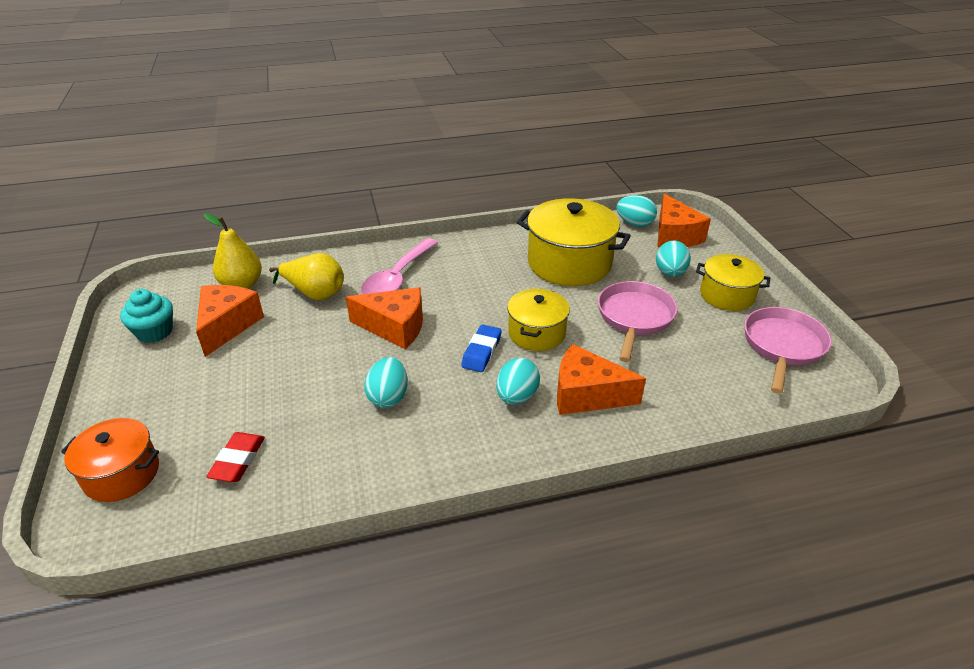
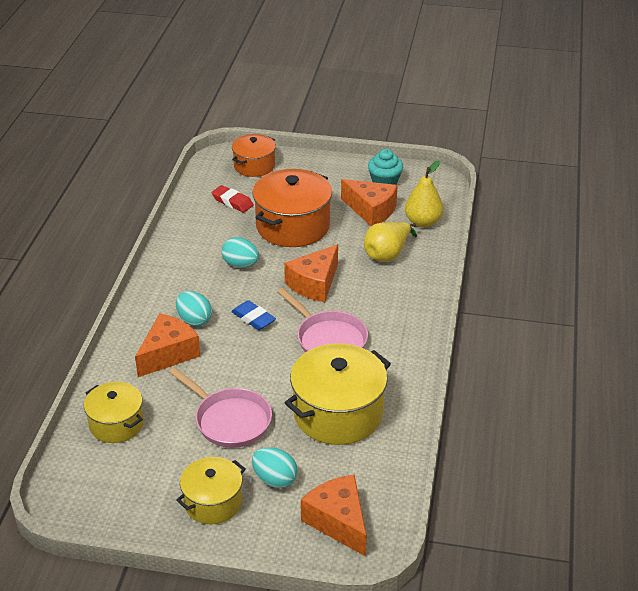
camera: 115 degrees right, 0 degrees up
(283, 379) = (293, 226): none -> orange pot
(397, 278) = (382, 300): pink spoon -> none
(536, 333) = (253, 354): yellow pot -> yellow pot (116, 424)
(634, 224) = (382, 499): turquoise egg -> none
(674, 235) = (338, 522): orange cheese -> orange cheese turned 45 degrees clockwise
(782, 346) = (123, 497): pink pan -> pink pan (328, 339)

